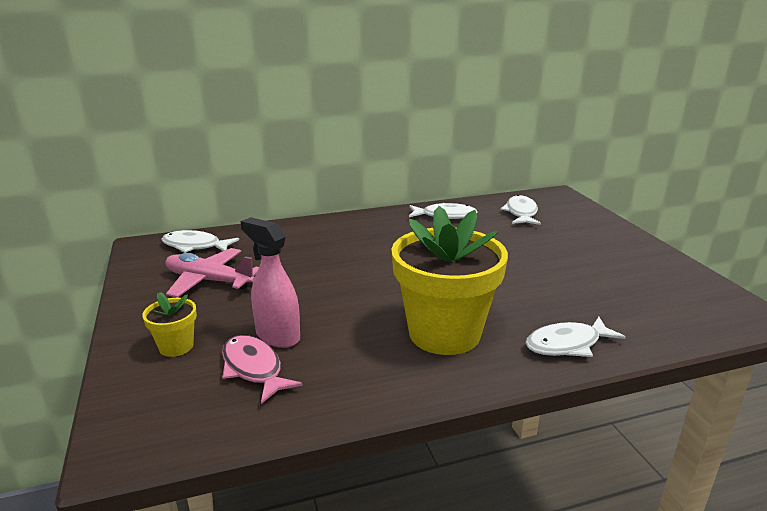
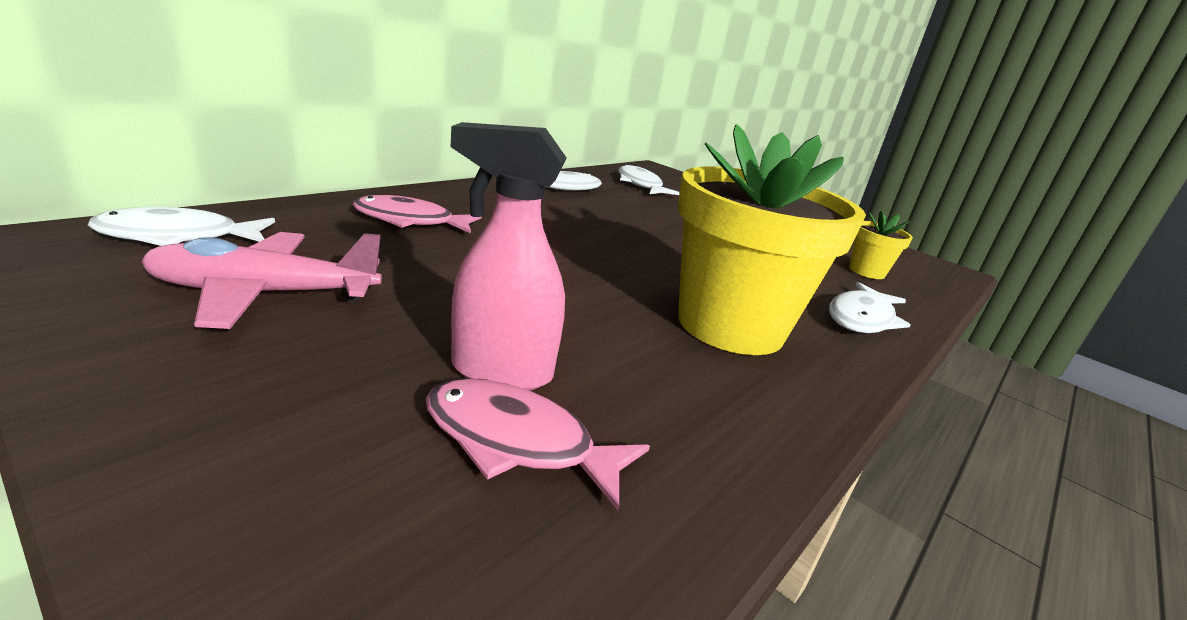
camera: 35 degrees left, 0 degrees up
(176, 346) = (298, 435): yellow flower pot -> yellow flower pot (866, 271)
(313, 241) = (410, 221): none -> pink fish

